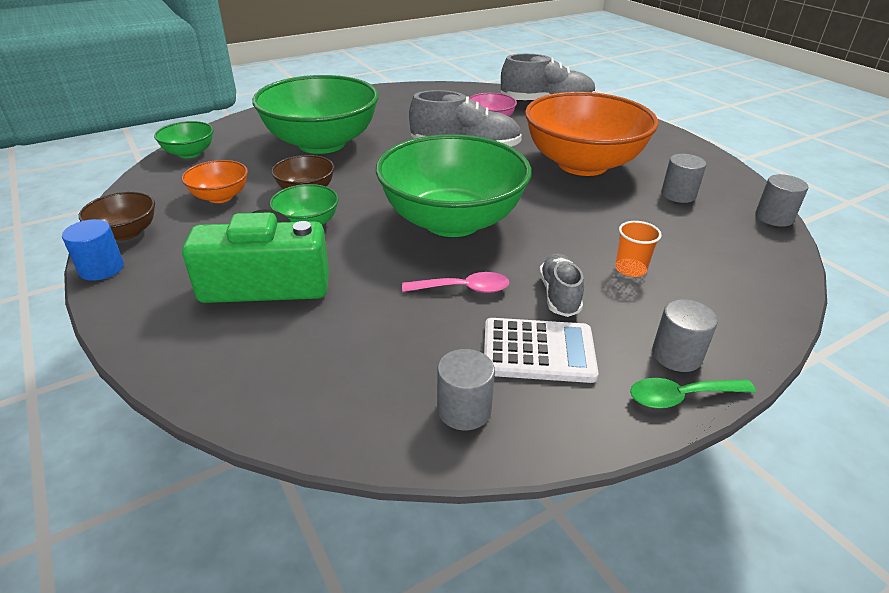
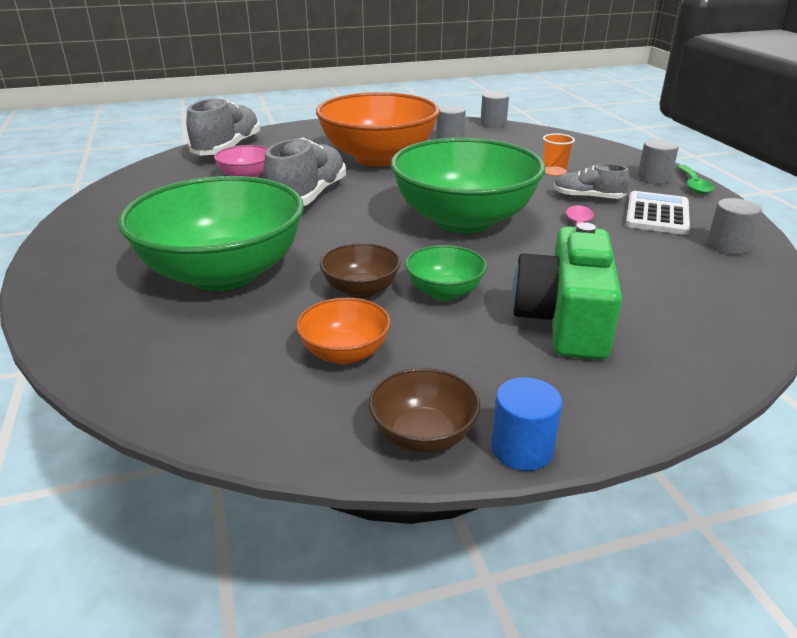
camera: 75 degrees left, 5 degrees down
(189, 153) = (162, 388): green bowl -> none

